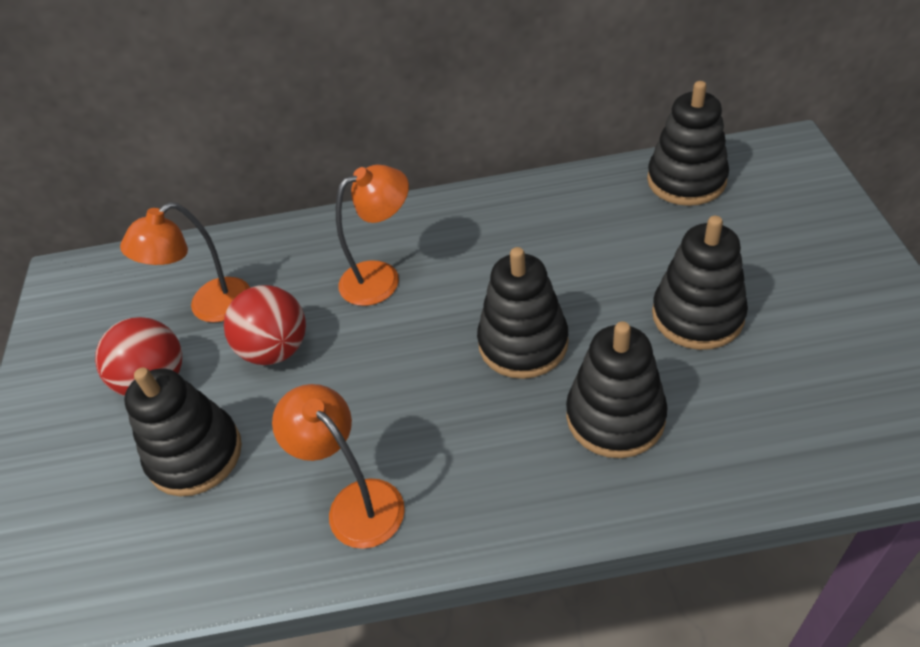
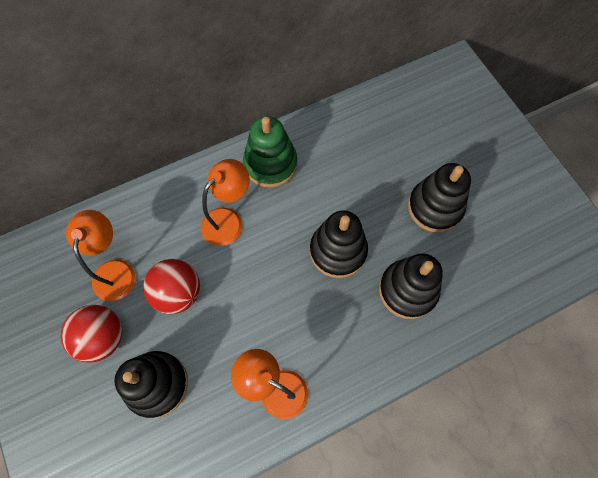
camera: 25 degrees left, 20 degrees up
(209, 307) = (115, 270): orange lamp -> orange lamp turned 150 degrees clockwise
(467, 223) = (270, 164): none -> green stacking toy
(686, 180) = (401, 103): black stacking toy -> none

